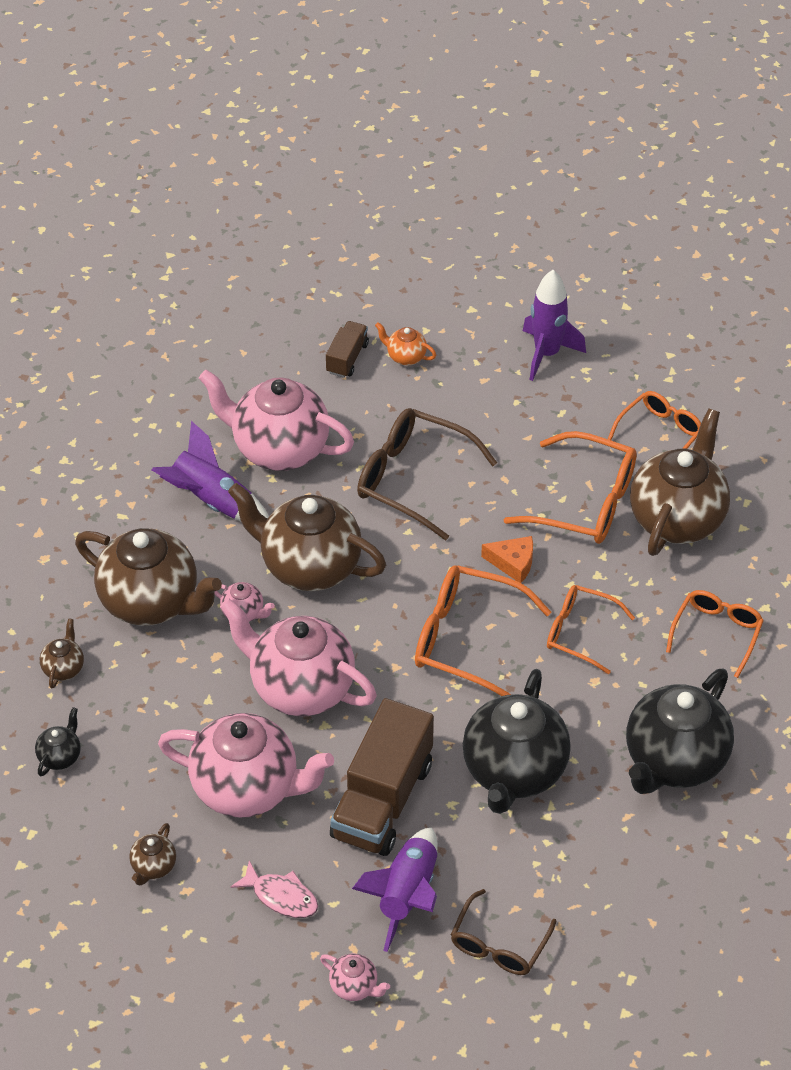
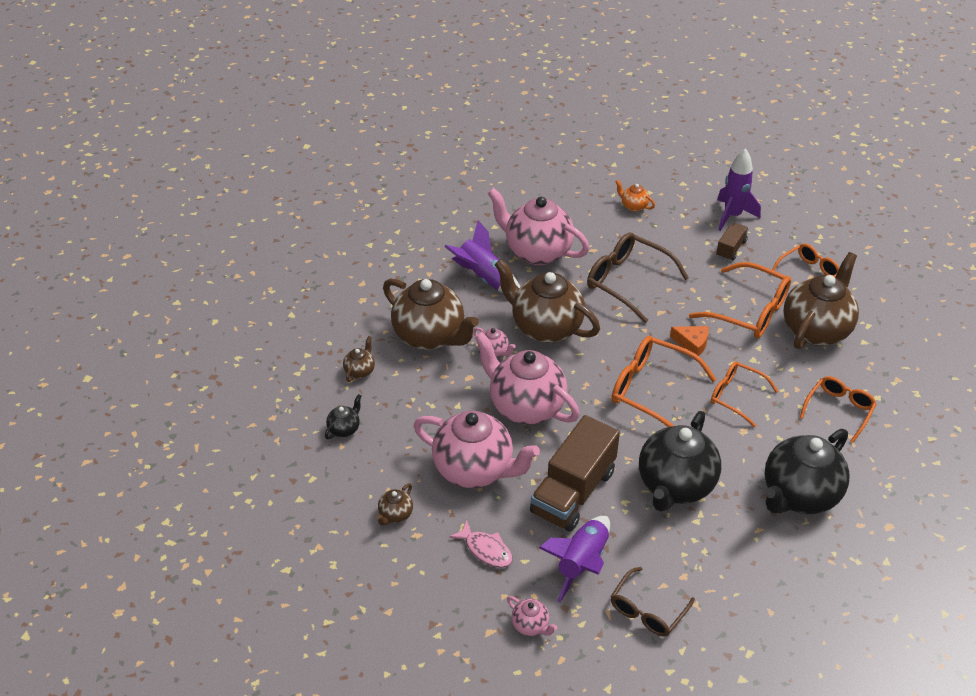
camera: 10 degrees right, 5 degrees down
(347, 358) = (593, 203): brown truck -> brown truck (731, 249)

